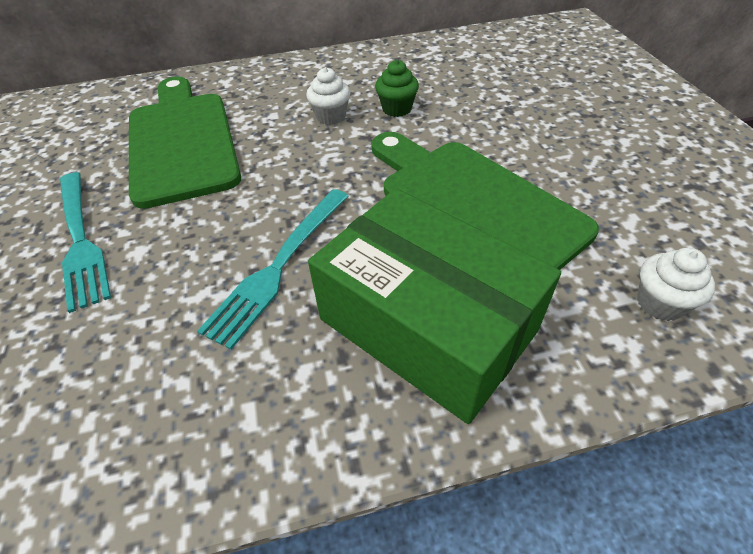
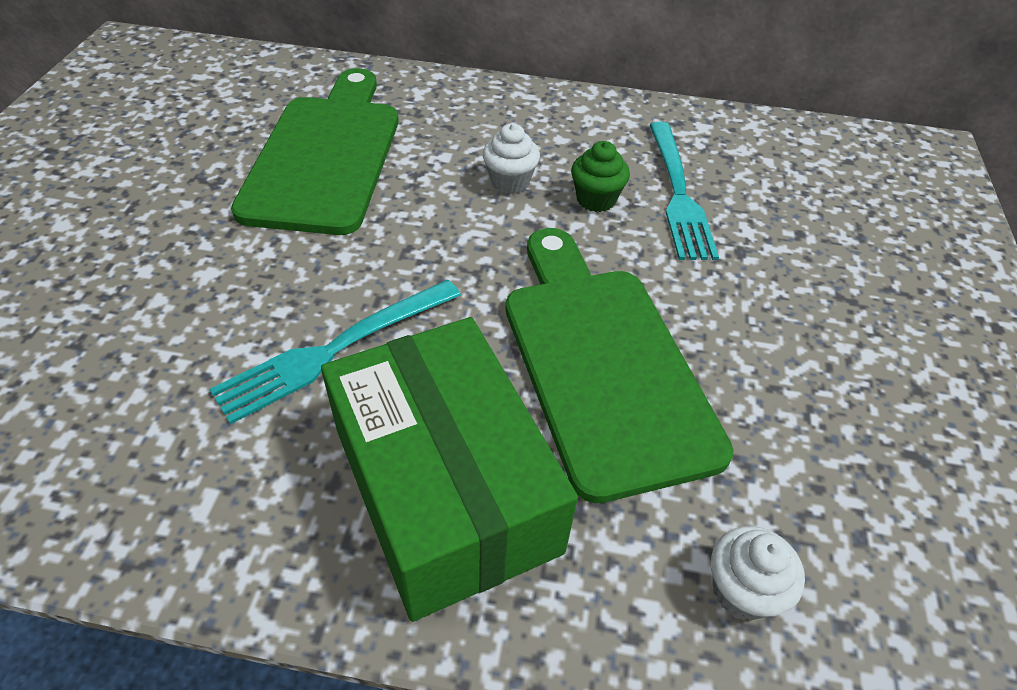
camera: 20 degrees right, 0 degrees up
(81, 241) = (161, 239): turquoise fork -> turquoise fork (679, 195)

